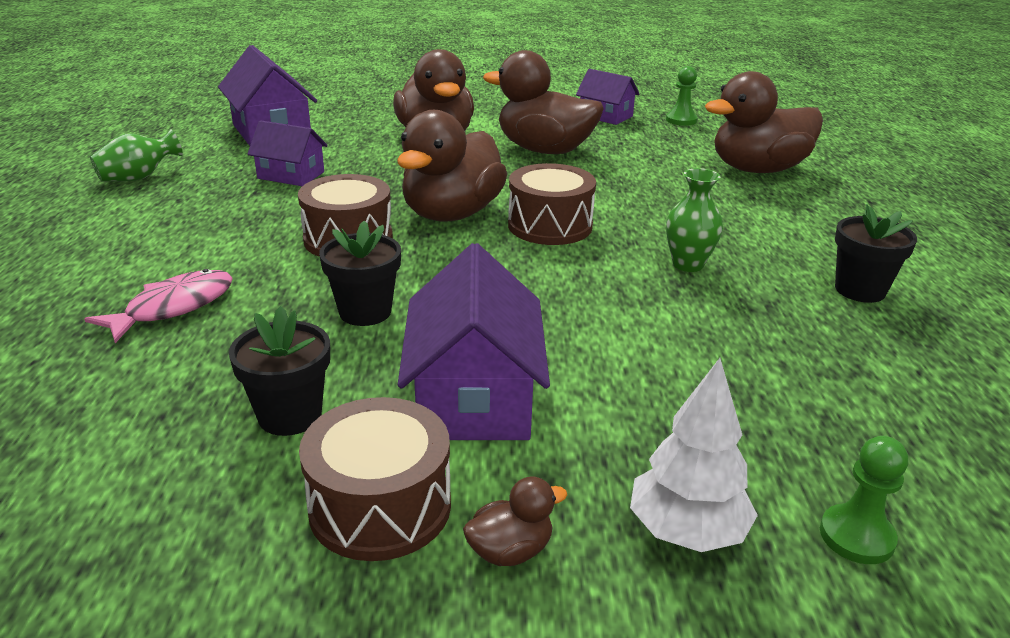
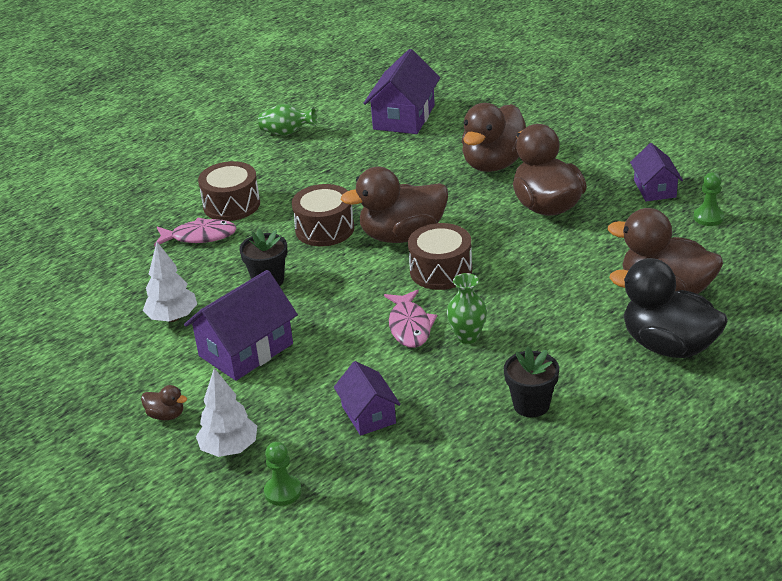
camera: 50 degrees right, 5 degrees up
(290, 415) = (172, 318): black flower pot -> white tree
(291, 175) = (363, 164): purple house -> purple house (368, 414)
(380, 506) = (151, 373): brown drum -> brown drum (231, 205)
(617, 281) = (410, 326): none -> pink fish
(843, 201) = (668, 346): none -> black duck

